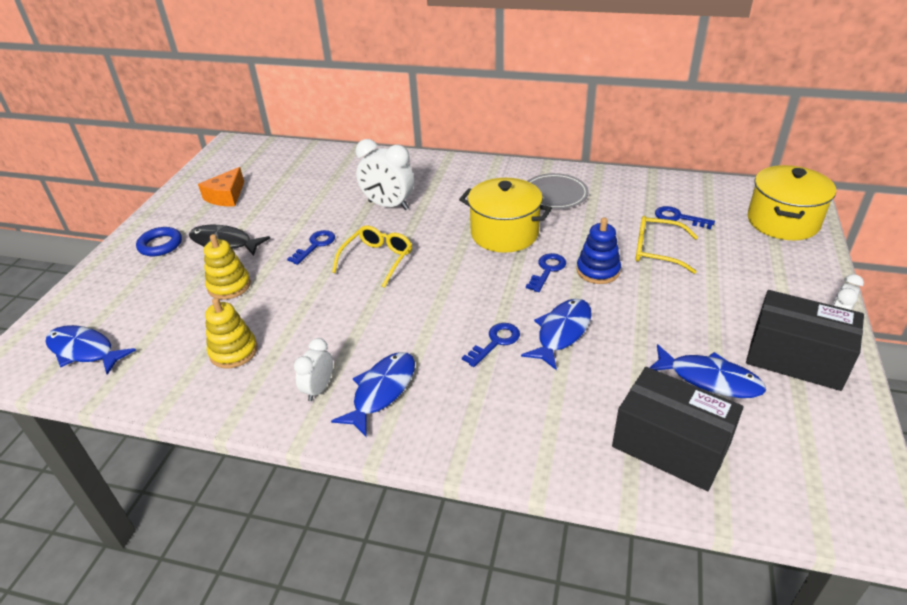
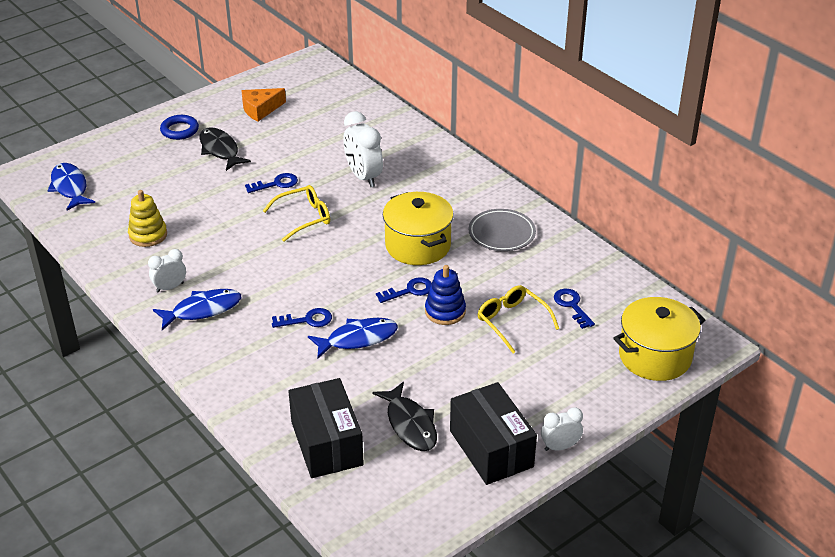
camera: 35 degrees right, 0 degrees up
(229, 286) = (190, 186): yellow stacking toy -> none
(709, 379) = (410, 424): blue fish -> black fish

